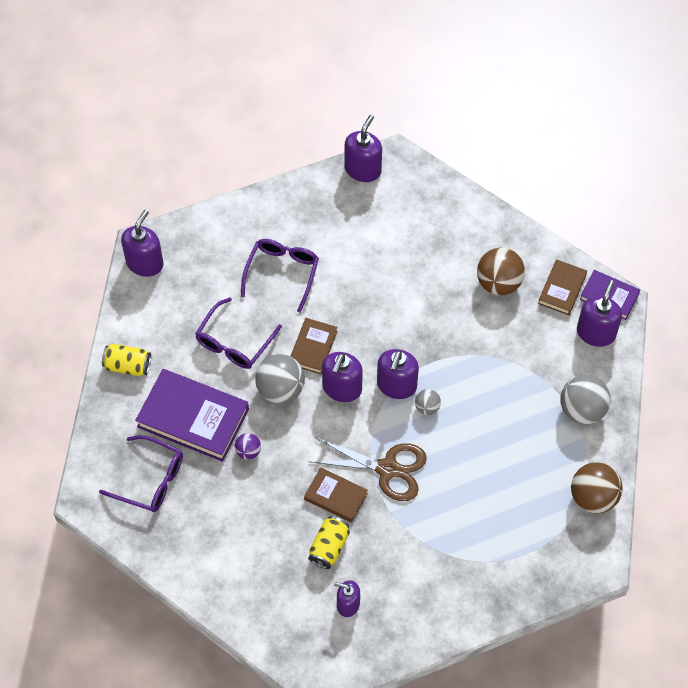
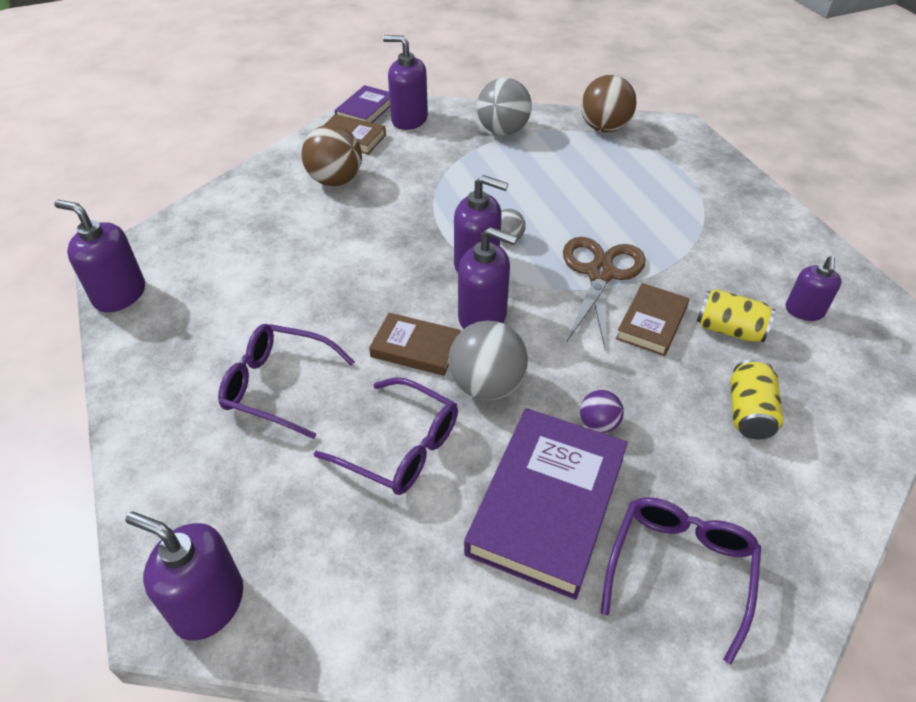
camera: 90 degrees left, 15 degrees down
(128, 366) = (442, 625): yellow can -> yellow can (749, 412)

